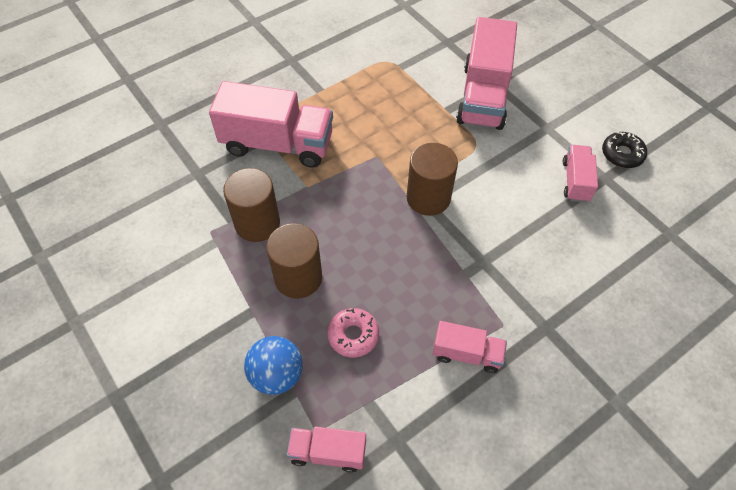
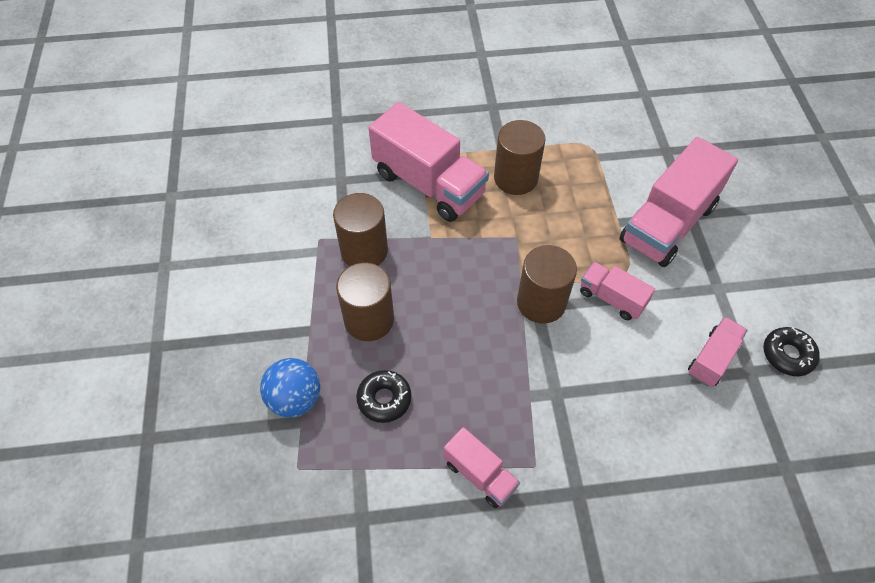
camera: 30 degrees right, 0 degrees up
(328, 452) = (295, 493): pink truck -> pink truck (611, 298)
(346, 110) = (515, 178): none -> brown cylinder
(353, 335) = (384, 399): pink donut -> black donut

